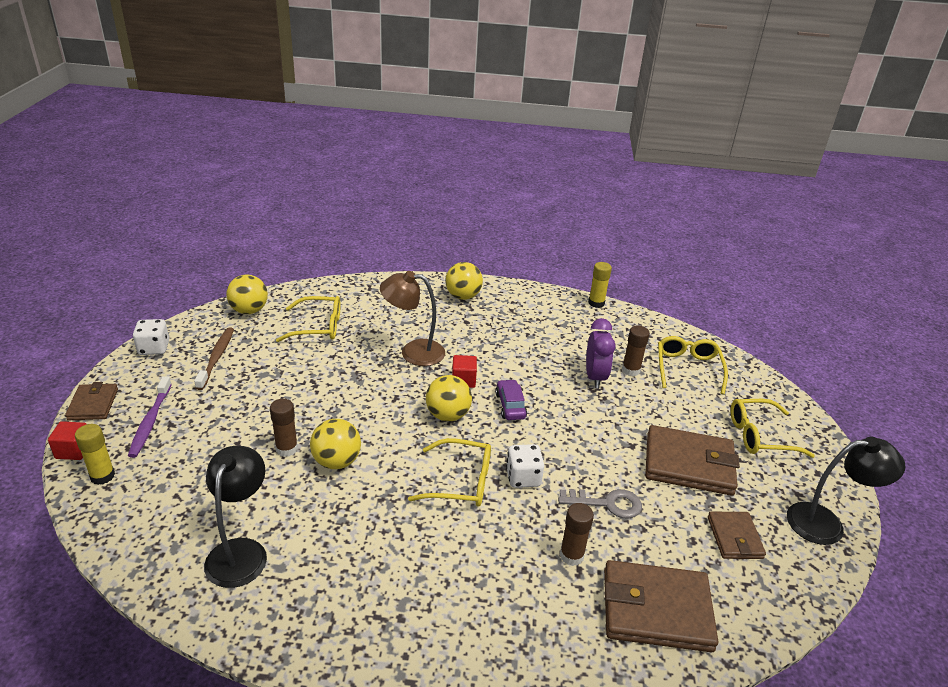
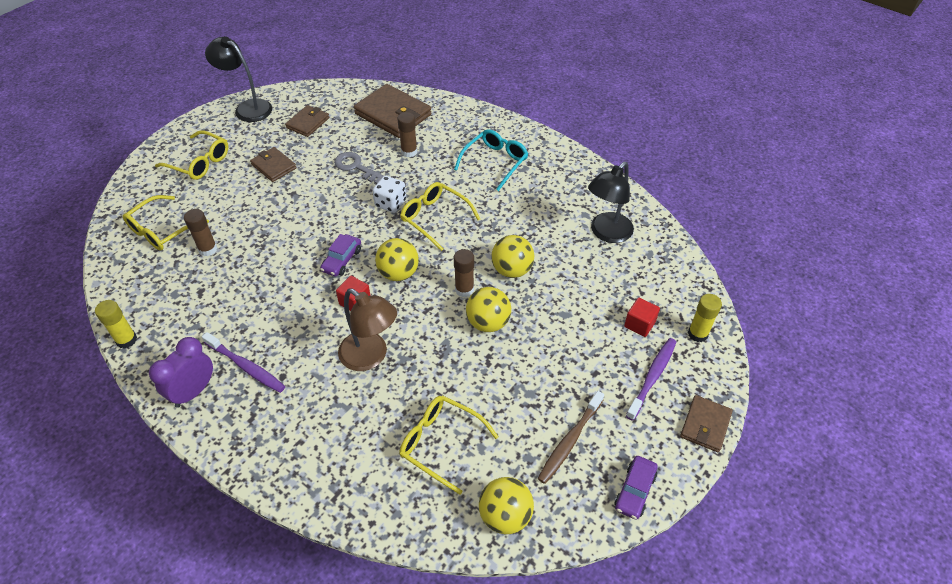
camera: 145 degrees left, 15 degrees up
(74, 450) = (722, 372): red cube -> red cube (639, 324)
(154, 348) = (635, 491): white dice -> purple car
(286, 449) = (544, 297): brown glue stick -> brown glue stick (464, 289)
(448, 593) = (495, 162): none -> turquoise glasses
(463, 296) = (246, 420): yellow ball -> yellow ball (488, 323)
(498, 318) = (246, 366): none -> purple toothbrush
(595, 377) = (245, 256): purple clock -> purple clock (194, 391)
(689, 464) = (274, 166): brown wallet -> brown wallet, size x0.57

